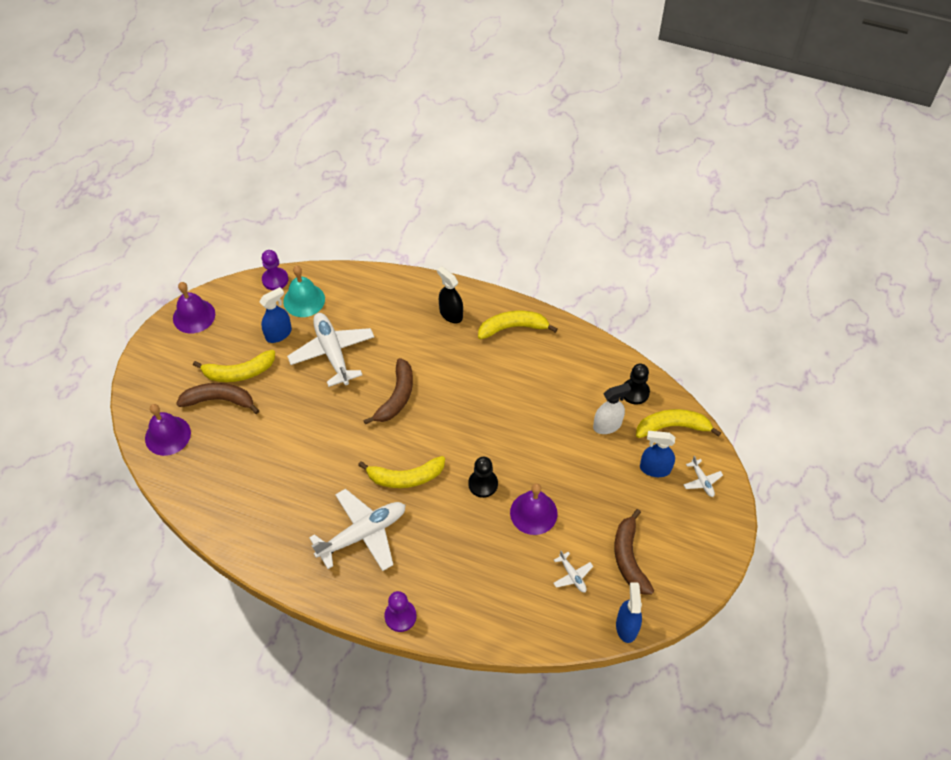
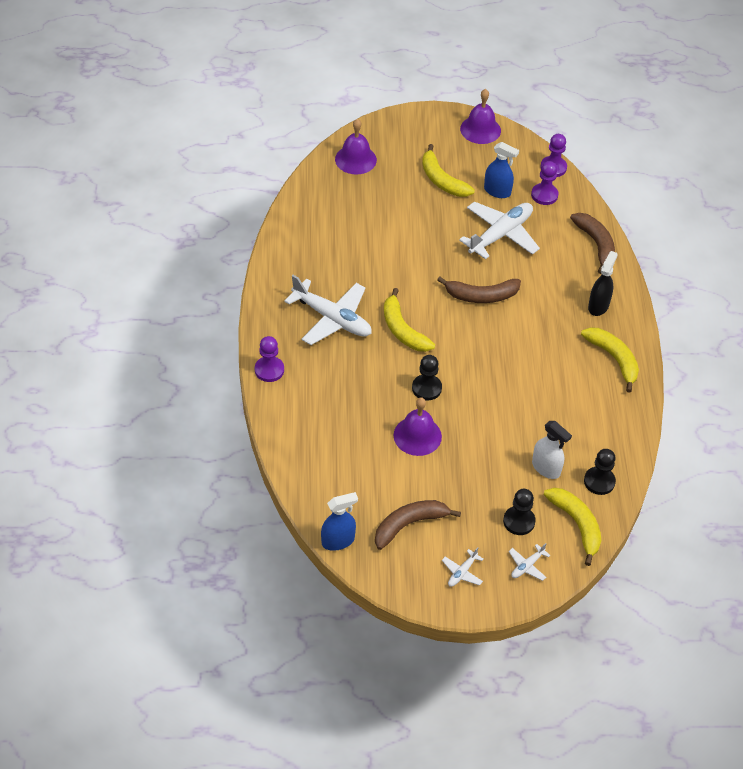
camera: 65 degrees right, 5 degrees down
(219, 400) = (407, 178): brown banana -> brown banana (596, 244)
(304, 300) = (544, 195): turquoise bell -> purple pawn
(572, 575) = (368, 484): white plane -> white plane (462, 572)
(655, 469) = (519, 521): blue spray bottle -> black pawn

